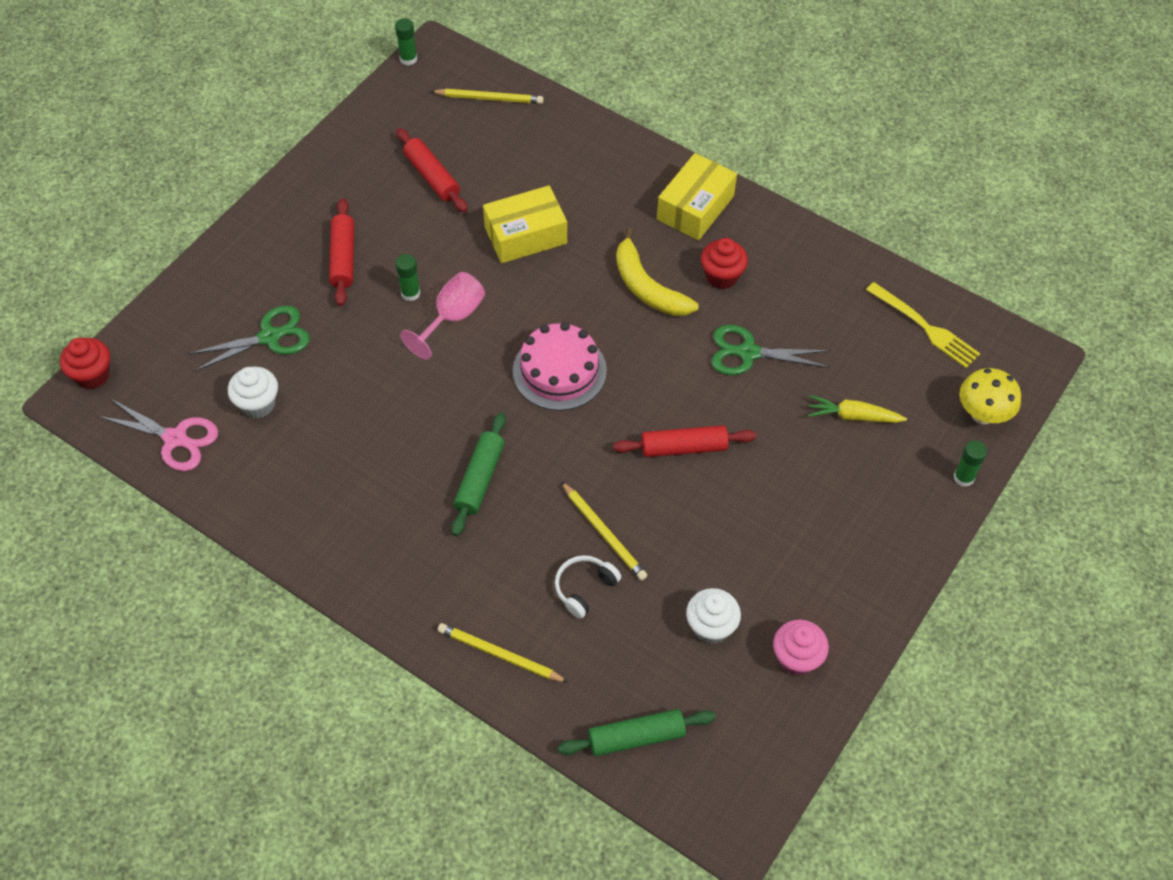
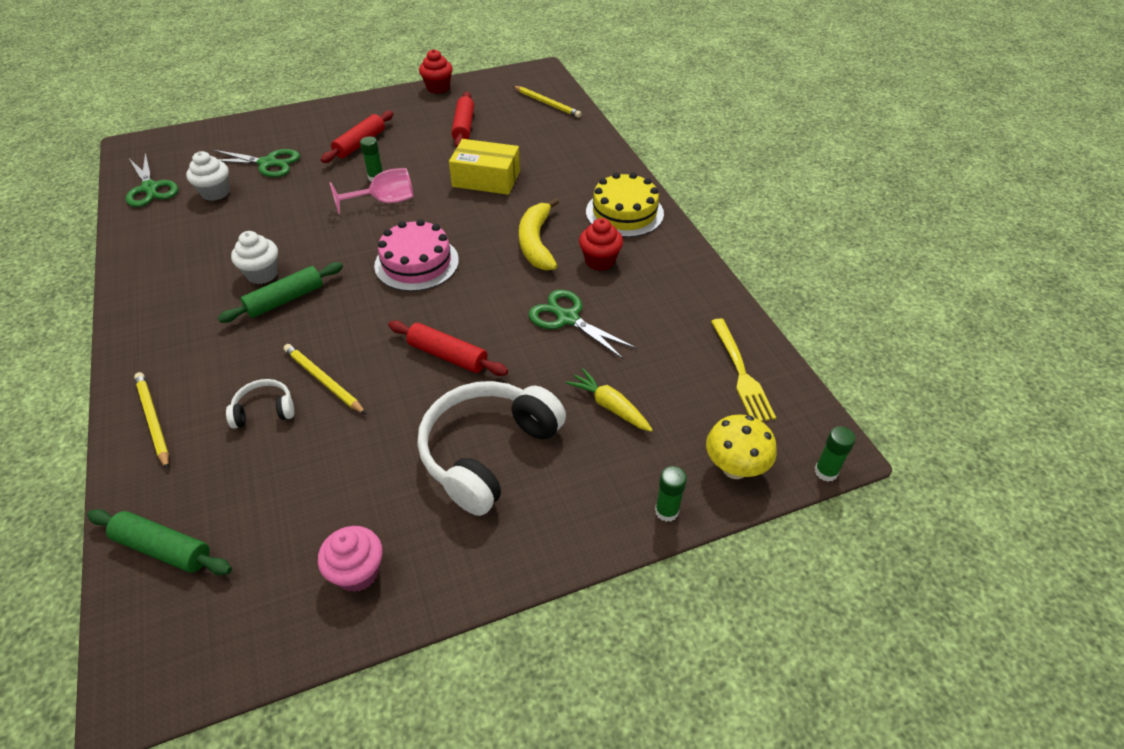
camera: 35 degrees right, 10 degrees down
(93, 375) = (155, 139): red cupcake -> red cupcake (438, 88)
(175, 439) = (150, 188): pink scissors -> green scissors
(408, 59) = (519, 69): green glue stick -> green glue stick (826, 472)
(604, 533) = (323, 381): yellow pencil -> yellow pencil turned 135 degrees clockwise
(695, 208) = (624, 213): yellow box -> yellow cake
(711, 627) = (319, 499): white cupcake -> white cupcake (262, 274)
(798, 511) = (487, 452): none -> white headphones

